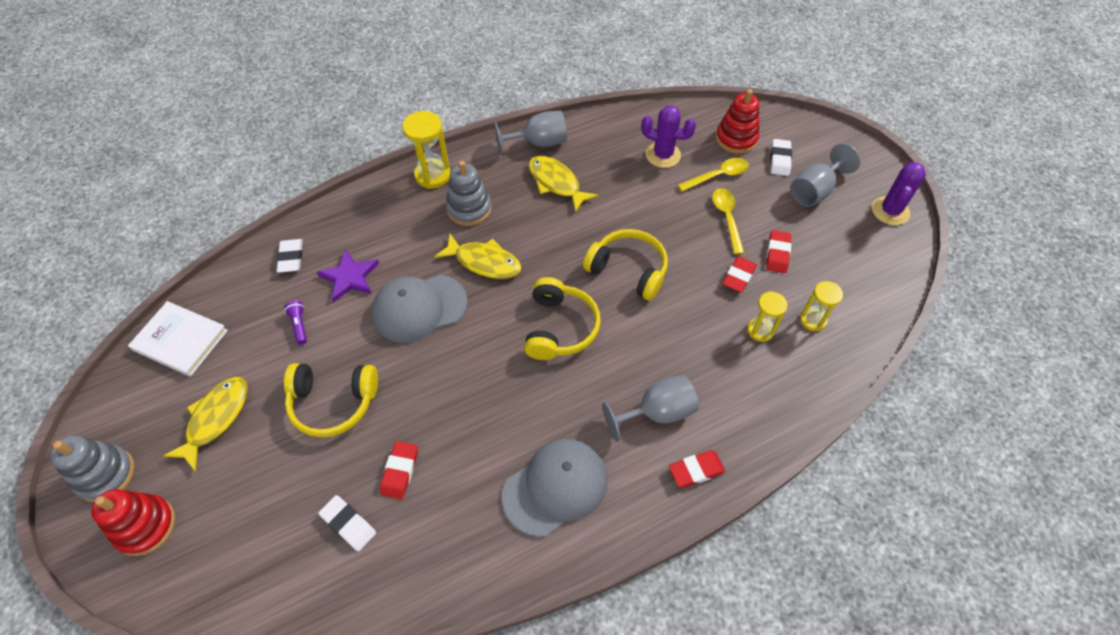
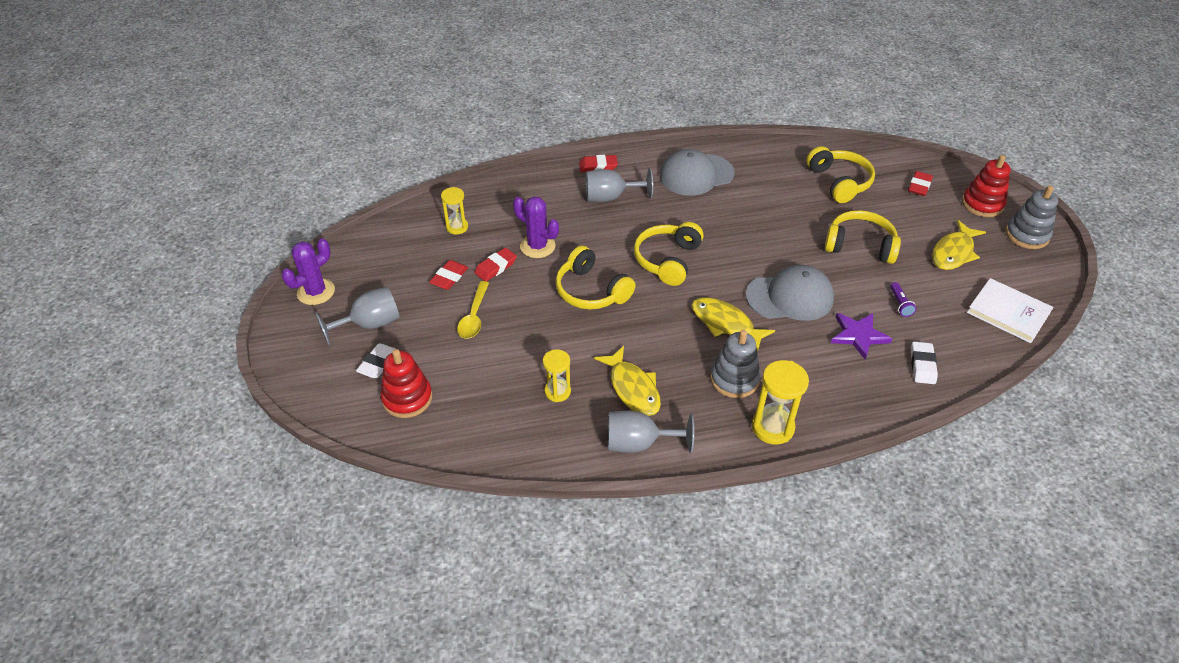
camera: 165 degrees left, 10 degrees down
(348, 524) = (839, 182): white eraser -> yellow headphones
(400, 471) = (805, 200): red eraser -> red eraser (919, 186)
(663, 155) = (501, 396): purple cactus -> purple cactus (537, 246)
(717, 176) = (456, 360): yellow spoon -> none
(760, 330) = (503, 228): yellow hourglass -> yellow hourglass (557, 391)

